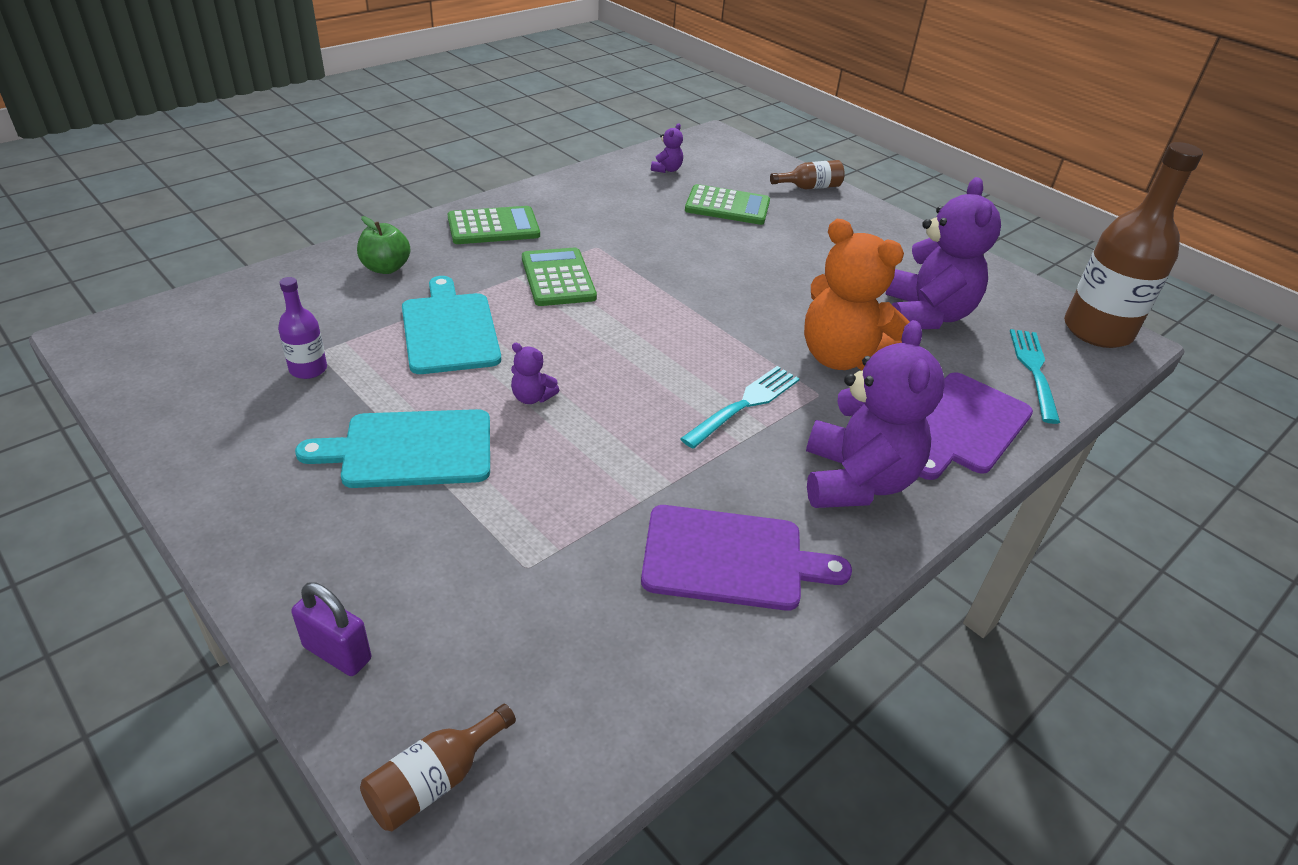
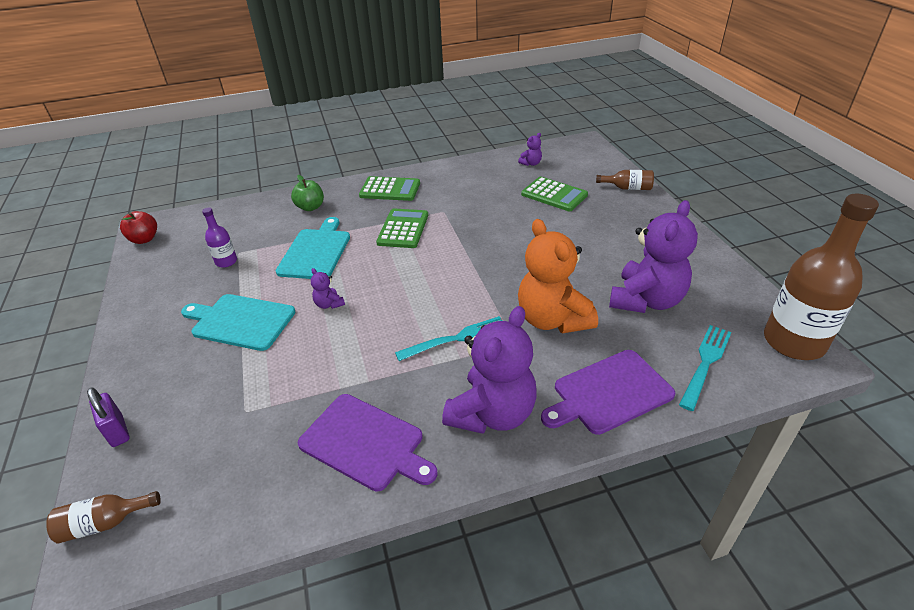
camera: 30 degrees right, 0 degrees up
(115, 361) = (144, 239): none -> red apple

